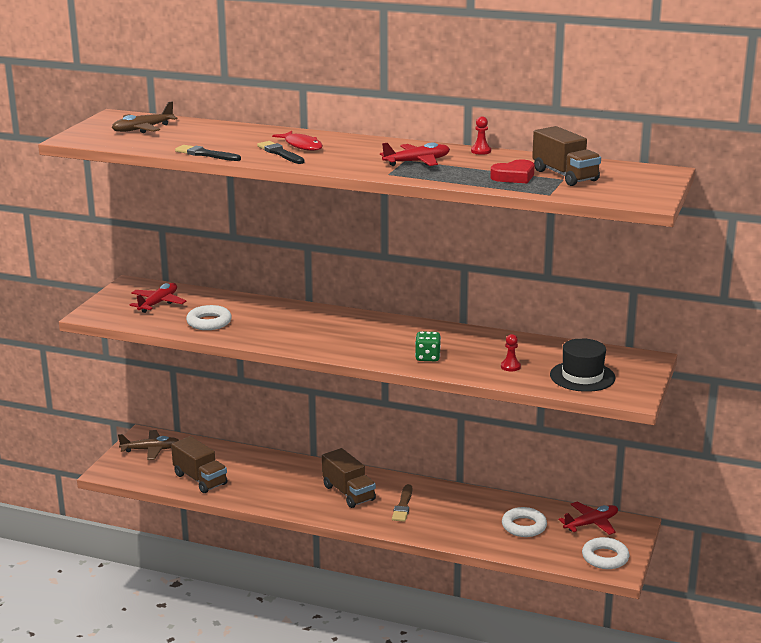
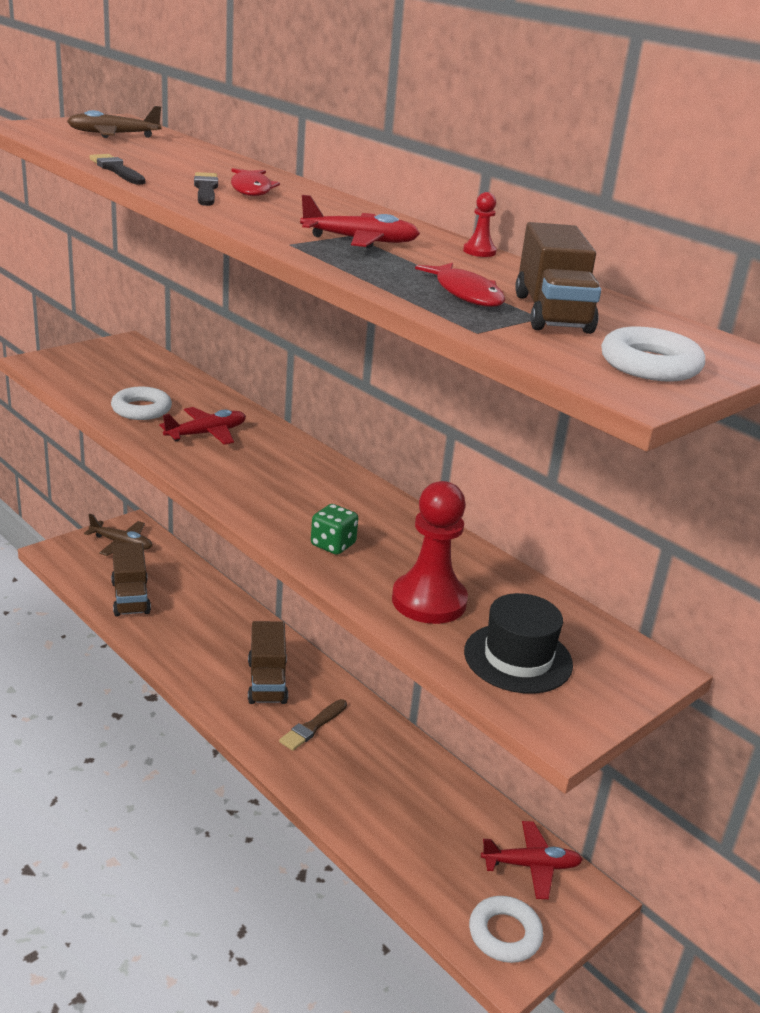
camera: 25 degrees right, 5 degrees up
(158, 303) = (122, 371): red plane -> red plane (207, 433)
(510, 366) = (429, 601): red pawn -> red pawn, size x2.37
(514, 176) = (466, 293): red heart -> red fish
(524, 526) = (435, 827): white ring -> white ring (650, 364)

